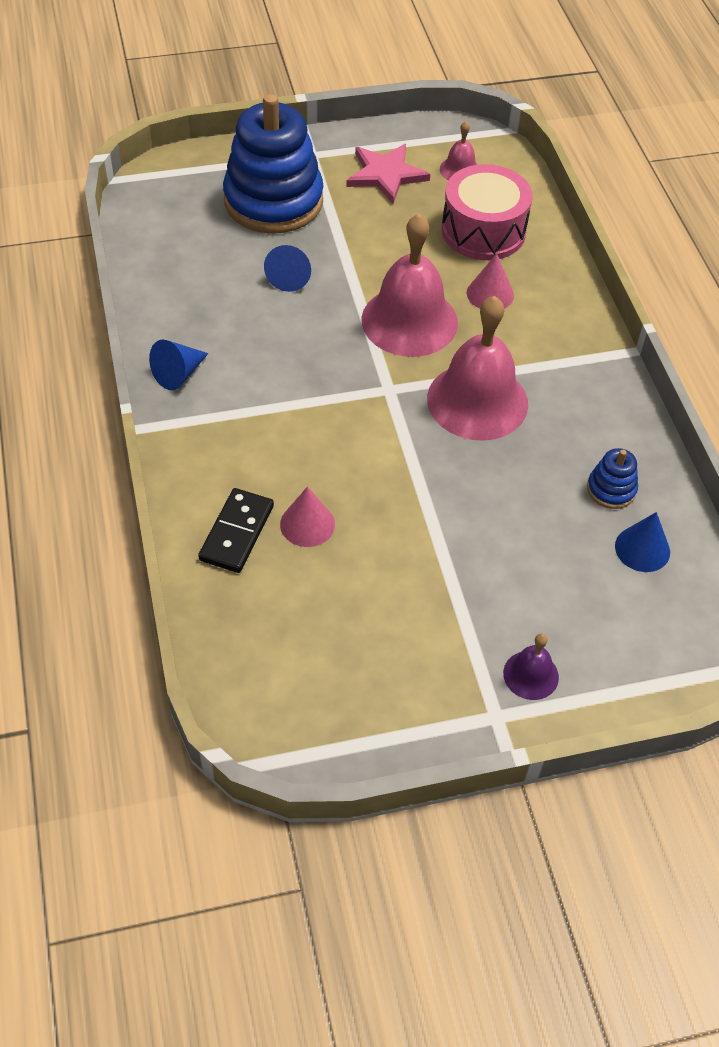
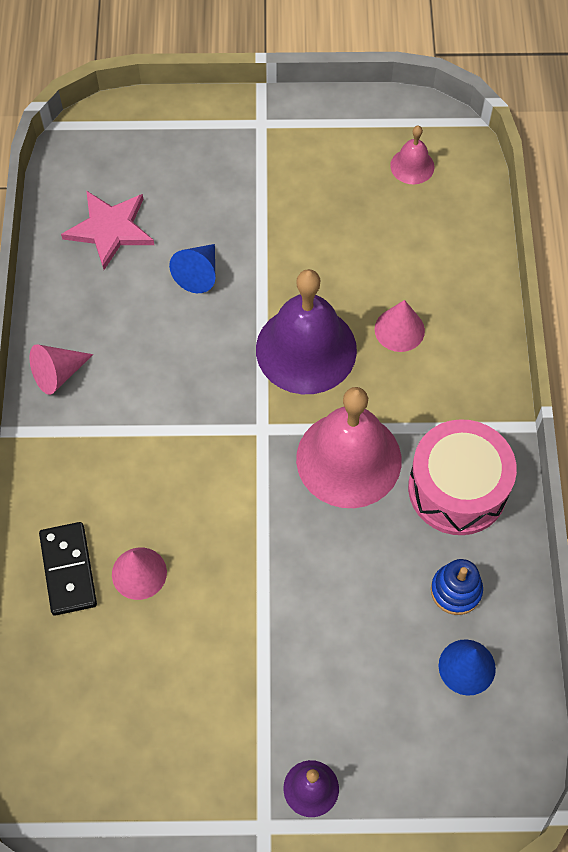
camera: 15 degrees right, 10 degrees up
(179, 374) = (58, 374): blue cone -> pink cone
(236, 533) = (68, 570): black domino -> black domino turned 45 degrees counterclockwise
(273, 201) = (206, 177): blue stacking toy -> none
(386, 174) = (331, 160): pink star -> pink star (110, 229)
(409, 321) = (306, 349): pink bell -> purple bell
(483, 231) = (415, 248): pink drum -> pink drum (457, 488)

